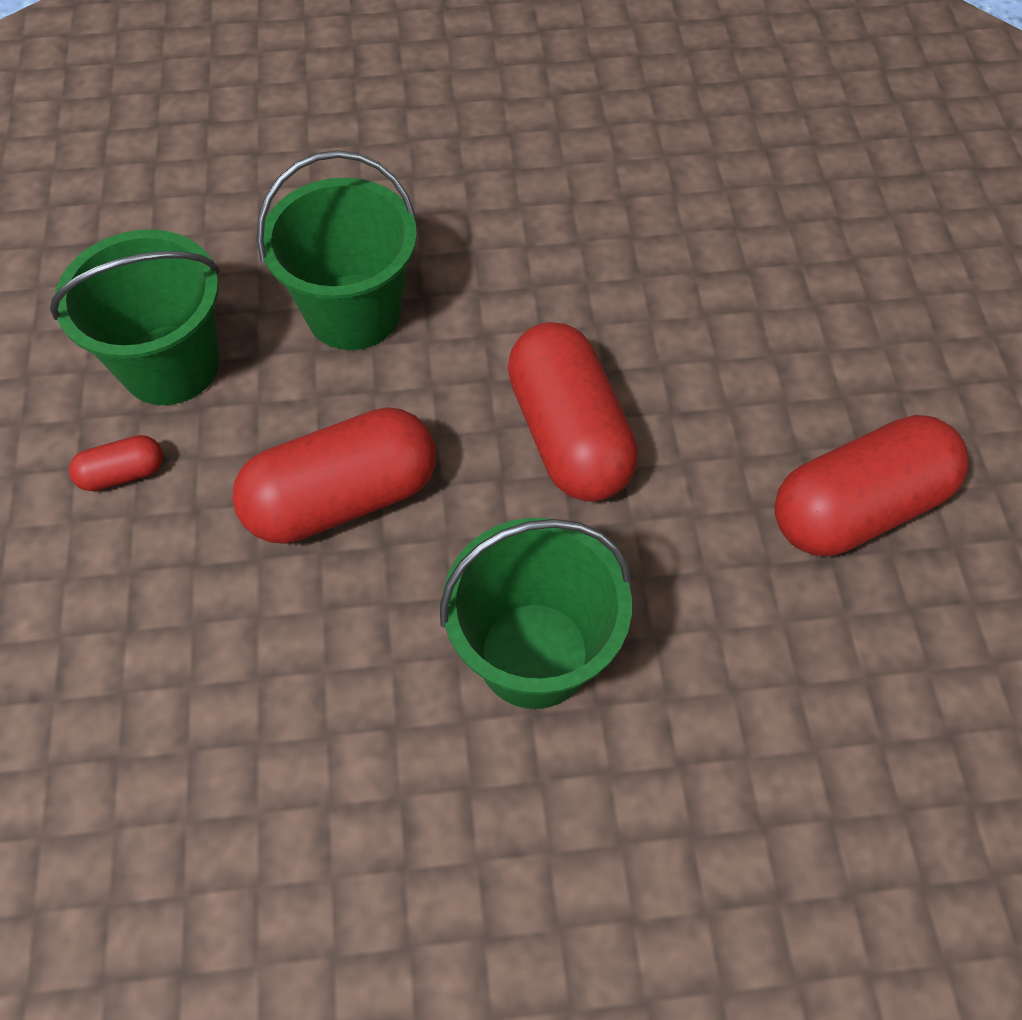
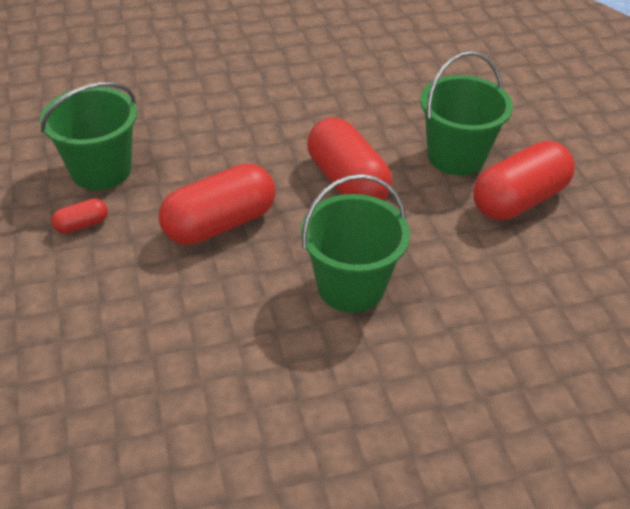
camera: 10 degrees left, 15 degrees down
(353, 312) = (207, 136): green bucket -> green bucket (456, 156)

